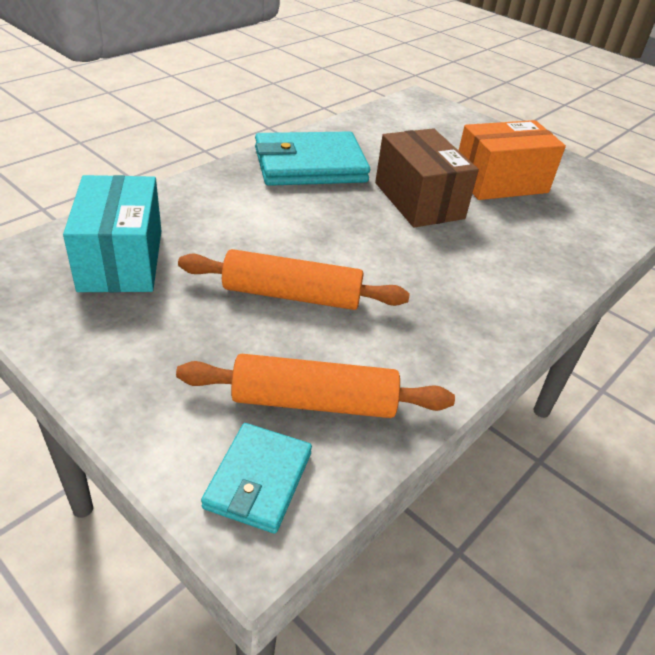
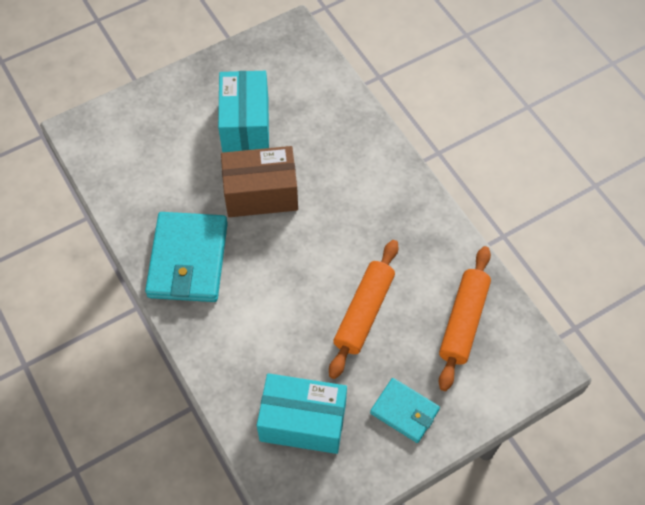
camera: 70 degrees left, 20 degrees up
(258, 480) = (514, 362): turquoise wallet -> turquoise wallet (404, 411)
(500, 182) = (245, 124): orange box -> turquoise box

